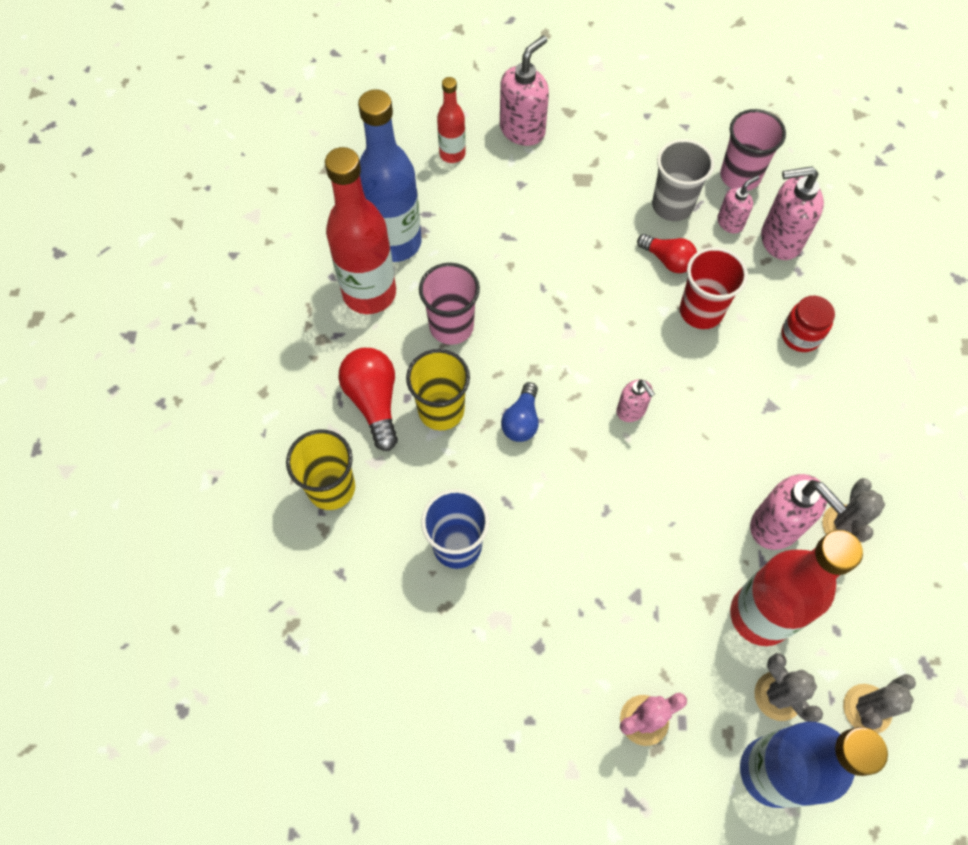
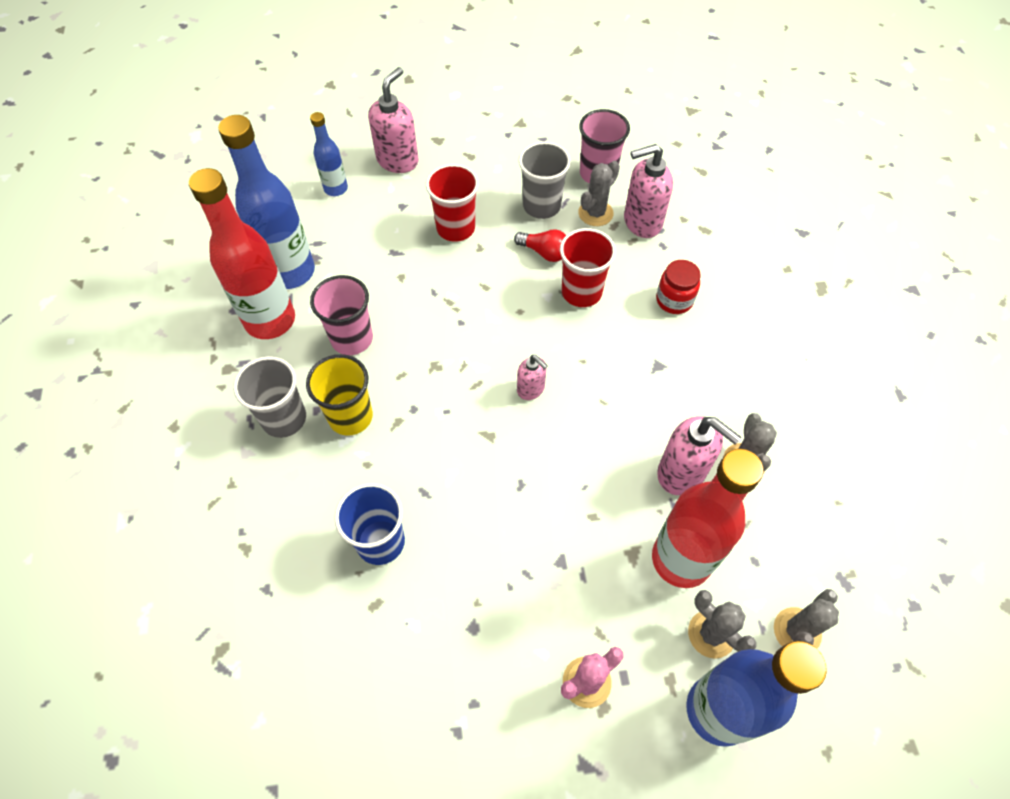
camera: 10 degrees left, 5 degrees down
(331, 488) = (249, 507): yellow cup -> none
(374, 401) = (284, 418): red light bulb -> grey cup
(452, 154) = (336, 189): red bottle -> blue bottle
(521, 421) = (429, 414): blue light bulb -> none
(575, 218) = (455, 228): none -> red cup
(730, 223) = (595, 213): pink soap dispenser -> grey cactus

